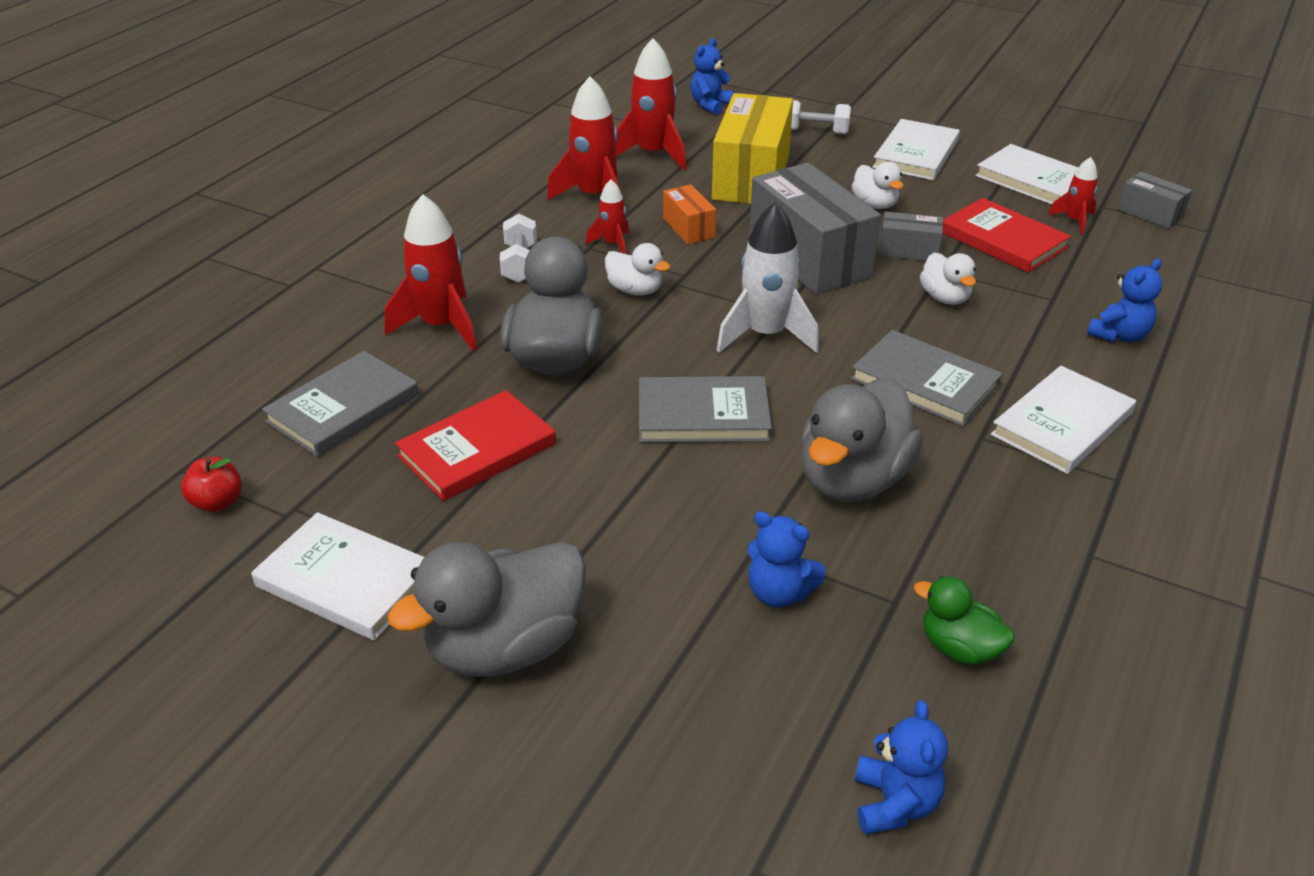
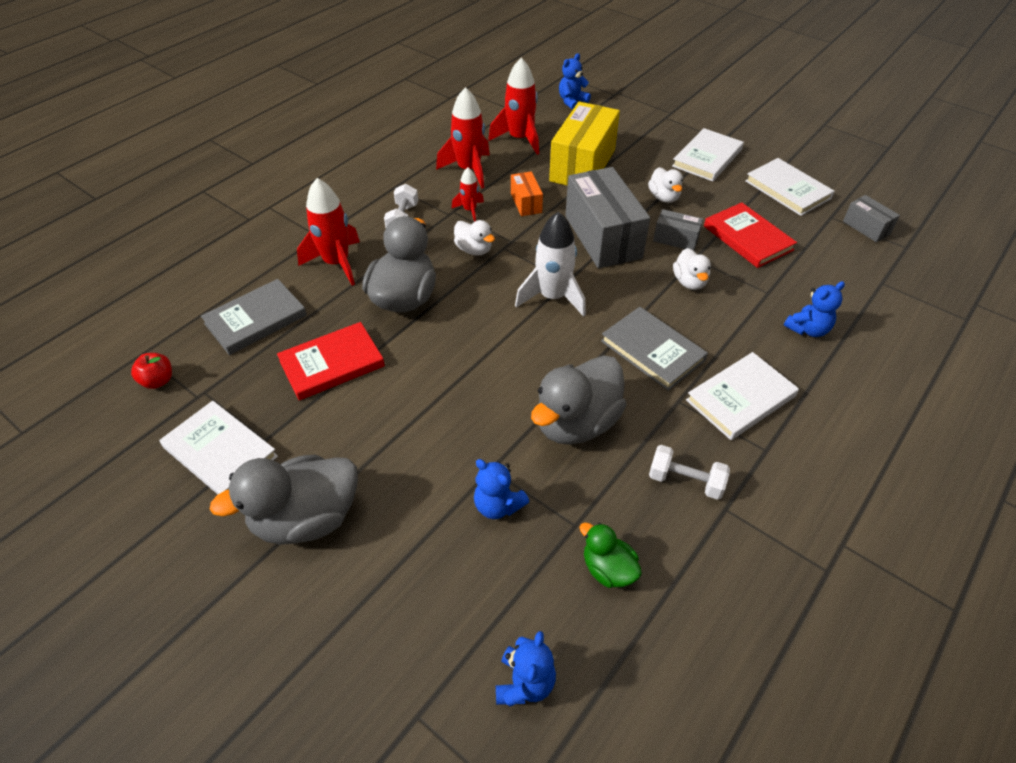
camera: 10 degrees right, 10 degrees up
(703, 415) = (489, 356): grey book -> none
(815, 131) = (640, 131): white dumbbell -> white dumbbell (685, 481)
(1074, 221) = (806, 227): red rocket -> none

